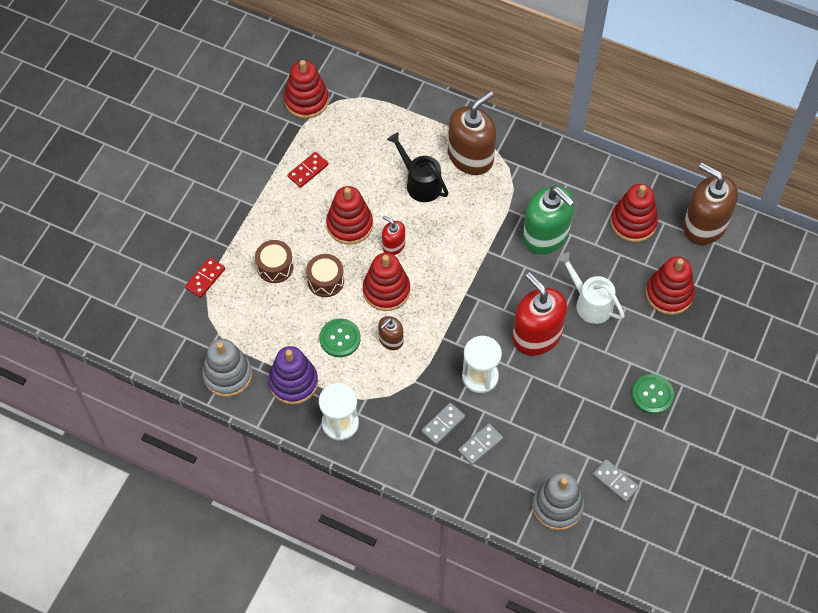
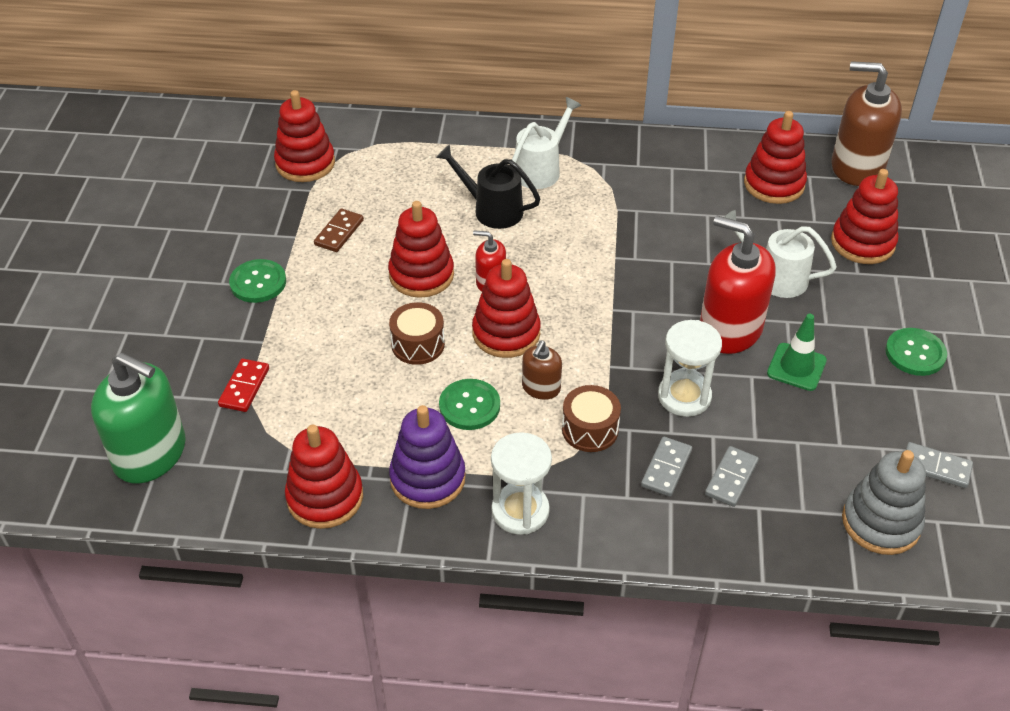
camera: 20 degrees left, 15 degrees down
(227, 375) = (325, 497): grey stacking toy -> red stacking toy
(240, 197) = (258, 282): none -> green button
(275, 267) = (340, 347): brown drum -> brown drum (590, 429)
(308, 171) = (339, 232): red domino -> brown domino
(470, 157) = (541, 169): brown soap dispenser -> white watering can
(546, 235) = (678, 223): green soap dispenser -> green soap dispenser (150, 454)
(565, 379) = (796, 367): none -> green traffic cone

